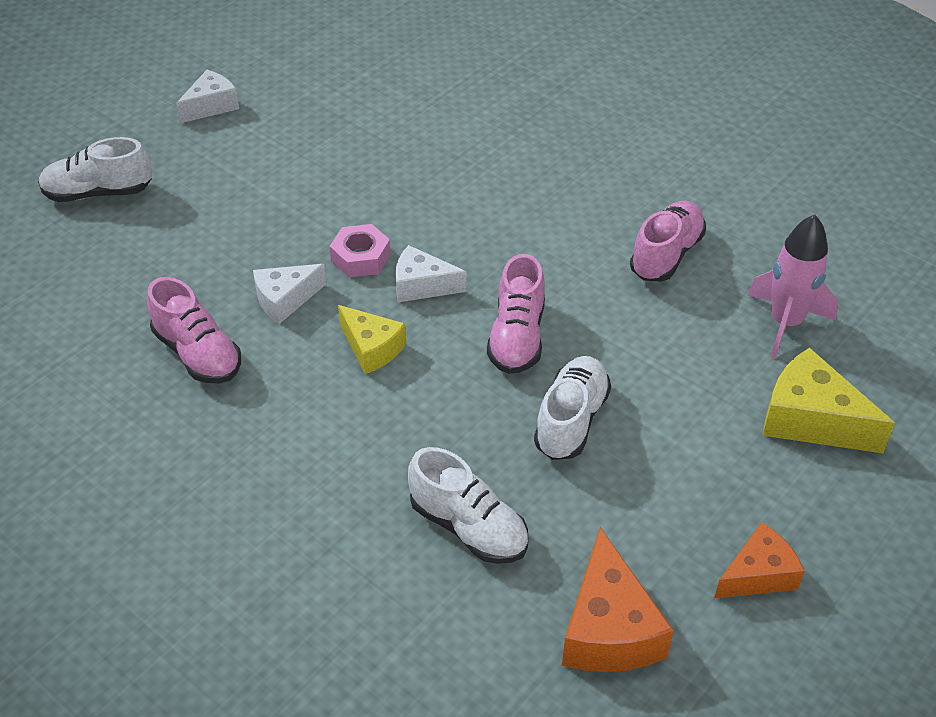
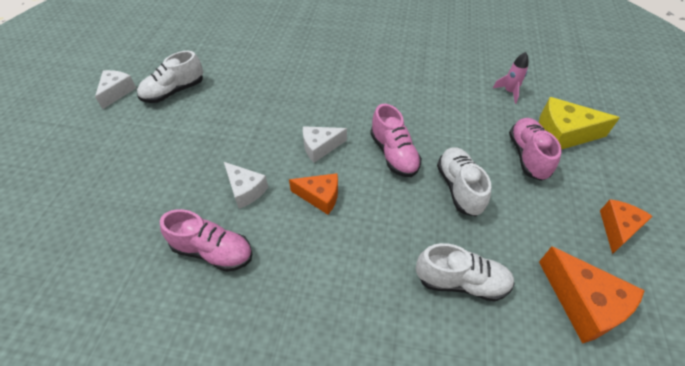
camera: 30 degrees left, 5 degrees up
(98, 193) = (71, 173): white shoe -> white shoe (174, 91)
(285, 300) = (245, 190): white cheese -> white cheese turned 75 degrees counterclockwise
(361, 258) = (273, 145): pink nut -> none
(371, 348) = (320, 197): yellow cheese -> orange cheese
(666, 255) = (428, 80): pink shoe -> pink shoe (527, 156)
(785, 323) = (509, 92): pink rocket -> pink rocket, size x0.60

